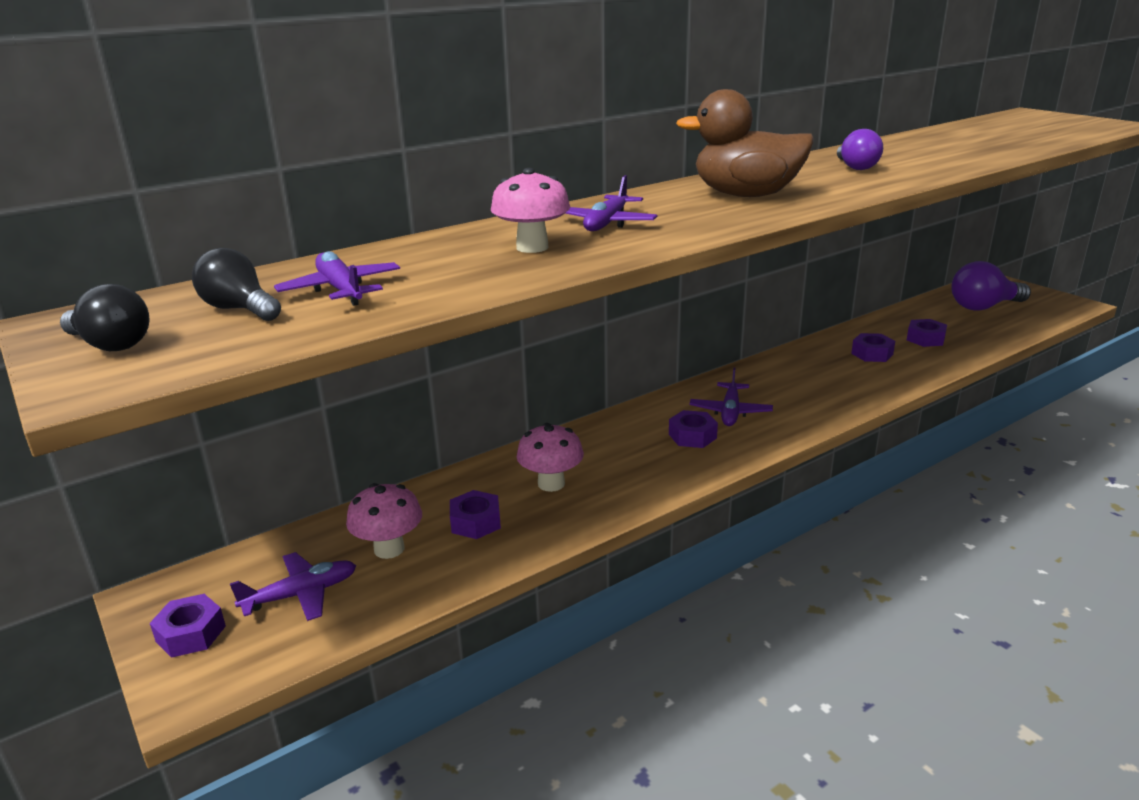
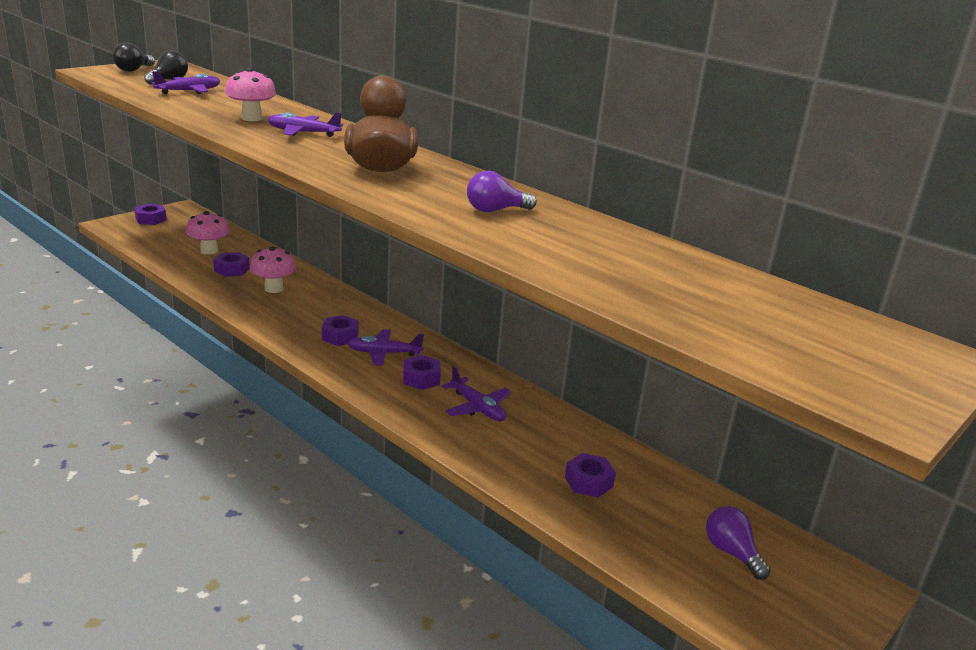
camera: 75 degrees right, 0 degrees up
(301, 594) = (174, 236): purple plane -> purple plane (477, 407)
(872, 354) = (530, 438): purple nut -> purple nut (421, 378)
(983, 307) = (731, 552): purple light bulb -> purple light bulb, size x0.62

